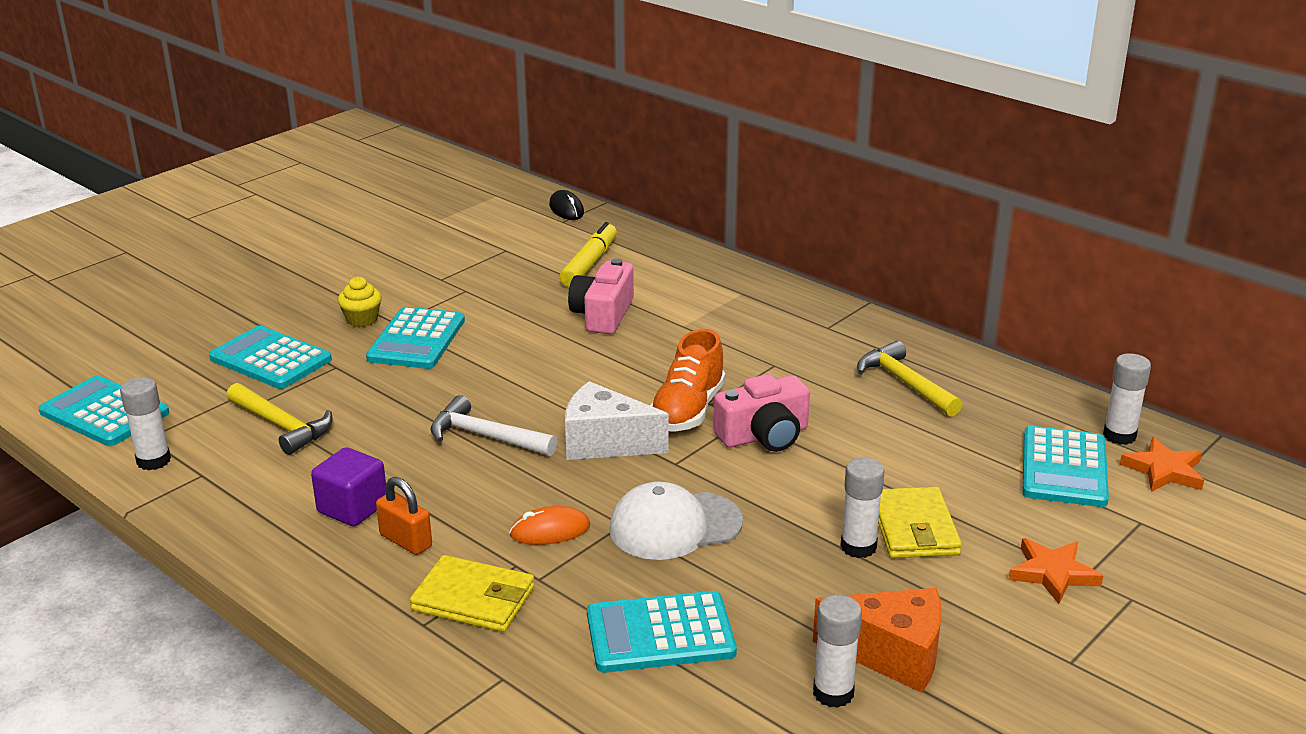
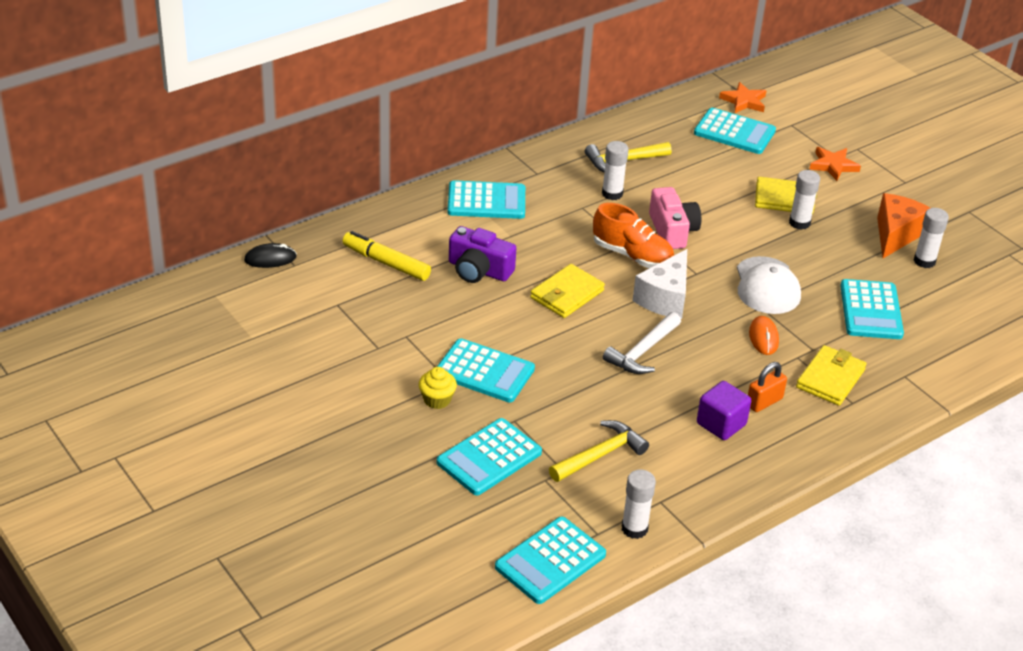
camera: 80 degrees left, 10 degrees up
(581, 373) = (567, 294): none -> yellow wallet
(603, 315) = (479, 270): pink camera -> purple camera
(743, 303) = (486, 201): none -> turquoise calculator
(1119, 435) = (705, 104): white glue stick -> white glue stick (612, 194)

